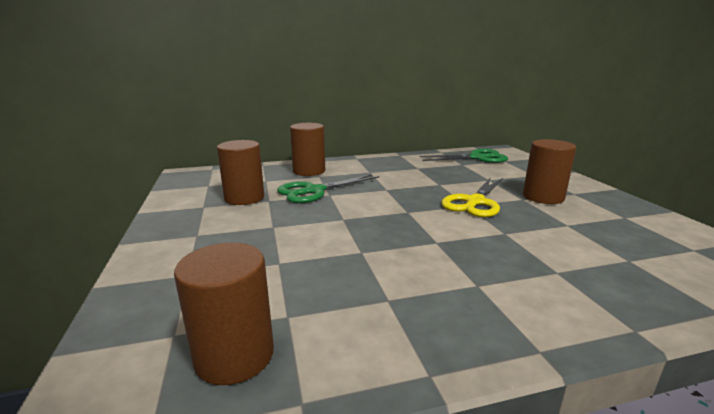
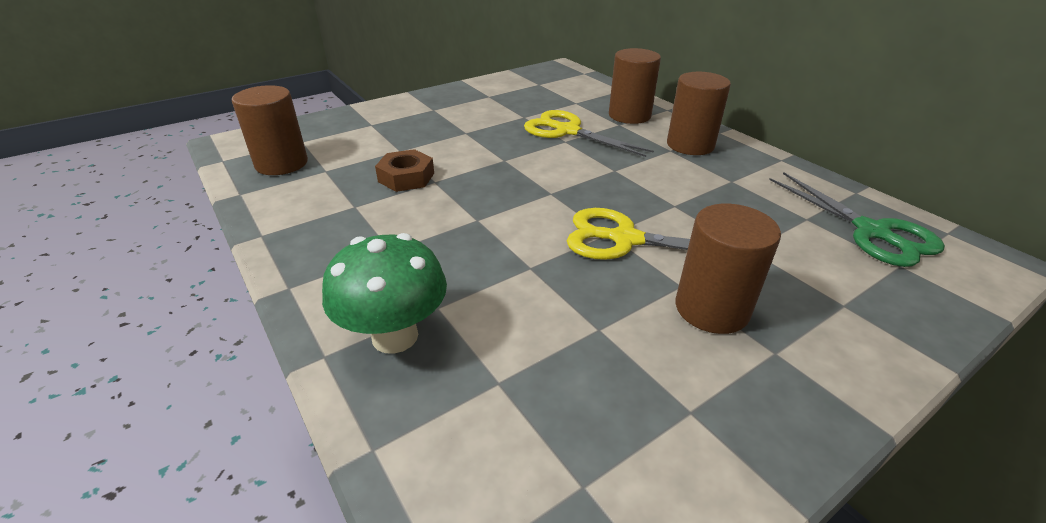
camera: 70 degrees right, 15 degrees up
(244, 198) = (520, 105): brown cylinder -> brown cylinder (690, 145)
(314, 191) = (567, 131): green scissors -> yellow scissors
(344, 265) = (406, 177): none -> brown nut
(598, 293) = (395, 336): none -> green mushroom

